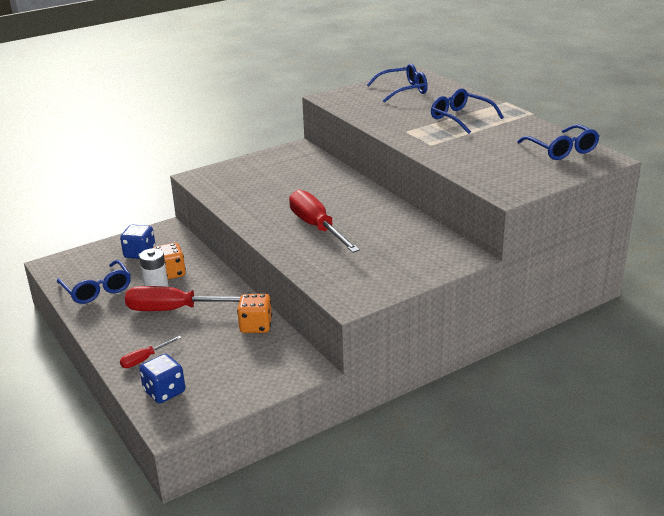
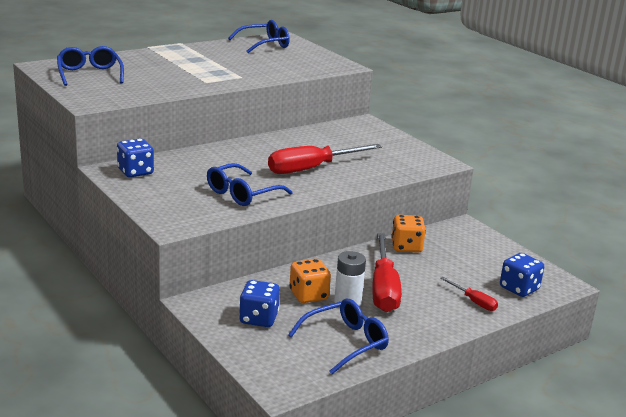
camera: 95 degrees left, 5 degrees down
(296, 157) = (135, 172): none -> blue dice
(460, 118) = (181, 63): blue glasses -> blue glasses (242, 194)

